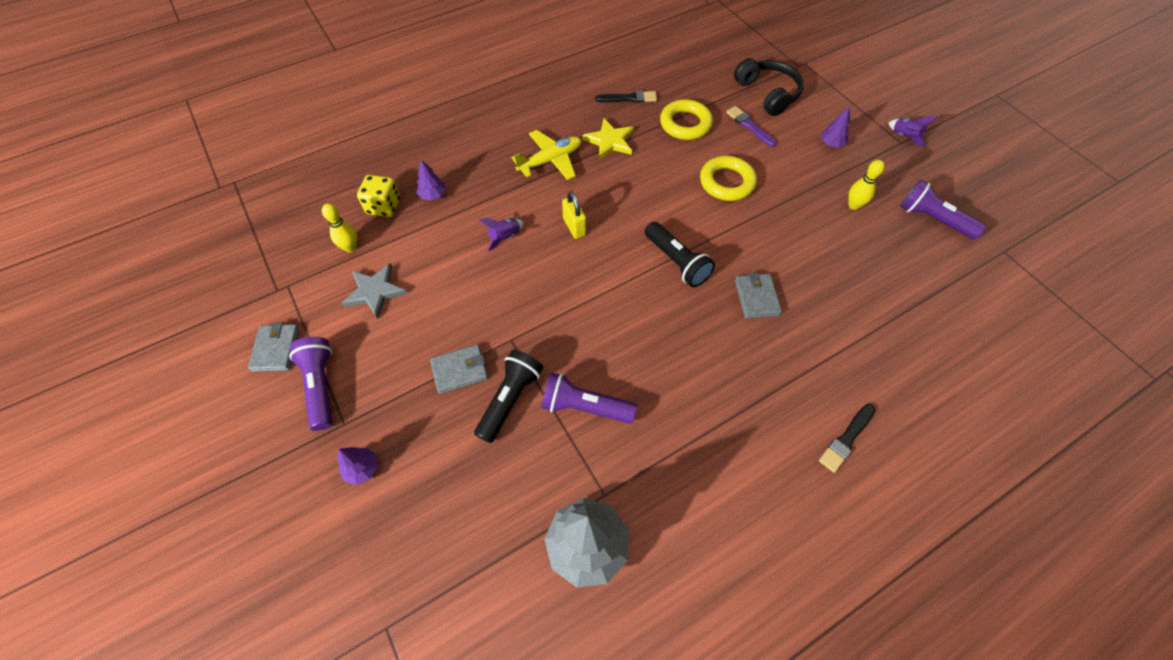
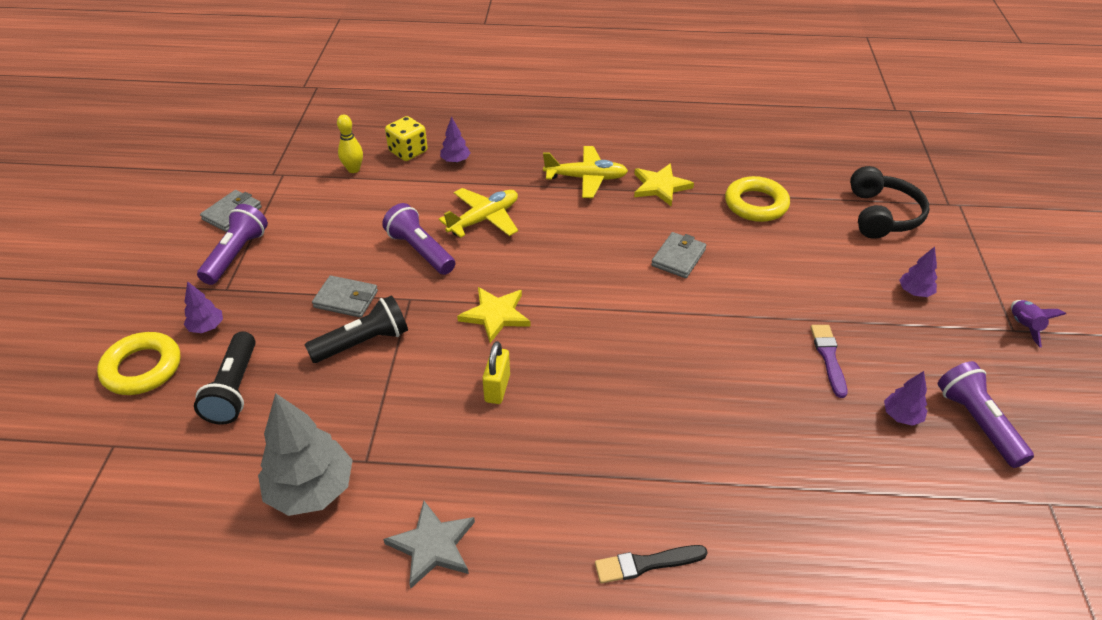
camera: 35 degrees right, 15 degrees down
(375, 291) = (340, 209): grey star -> grey star (432, 545)
(505, 237) = (484, 219): purple rocket -> yellow plane
(574, 227) = (554, 240): yellow padlock -> yellow padlock (497, 388)
(584, 406) = (418, 383): purple flashlight -> purple flashlight (420, 250)
(588, 315) = (495, 315): none -> yellow star
(628, 98) = (716, 159): black brush -> none
(677, 262) = (625, 315): black flashlight -> black flashlight (234, 389)
(727, 182) = (750, 273): yellow ring -> yellow ring (142, 368)
(749, 126) = (829, 235): purple brush -> purple brush (828, 358)
(756, 297) = (678, 387): grey wallet -> grey wallet (678, 258)
(854, 205) = (883, 361): yellow bowling pin -> none
(893, 239) = (901, 416): none -> purple tree

